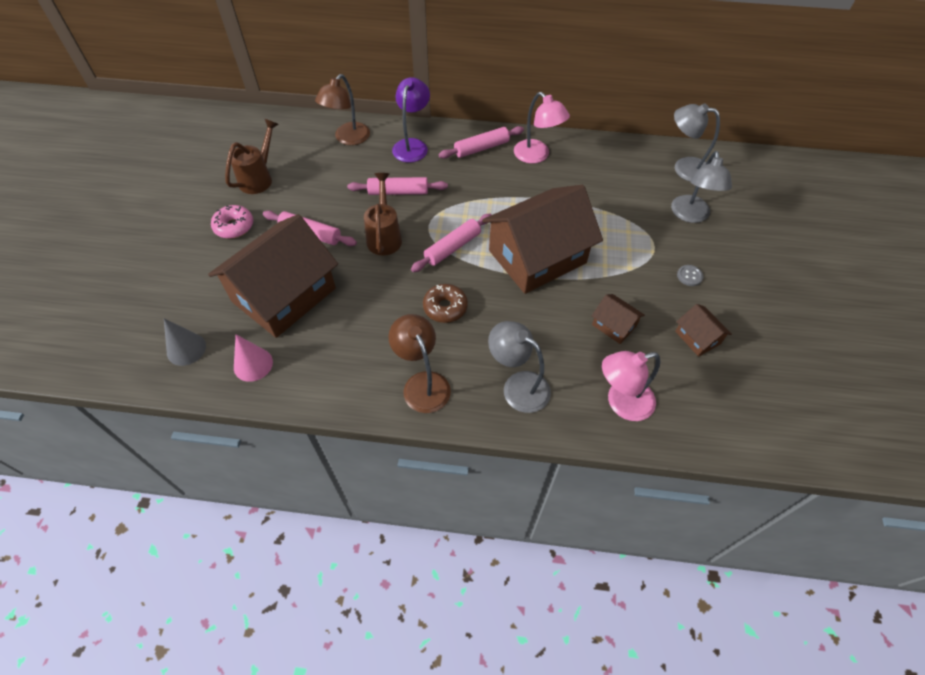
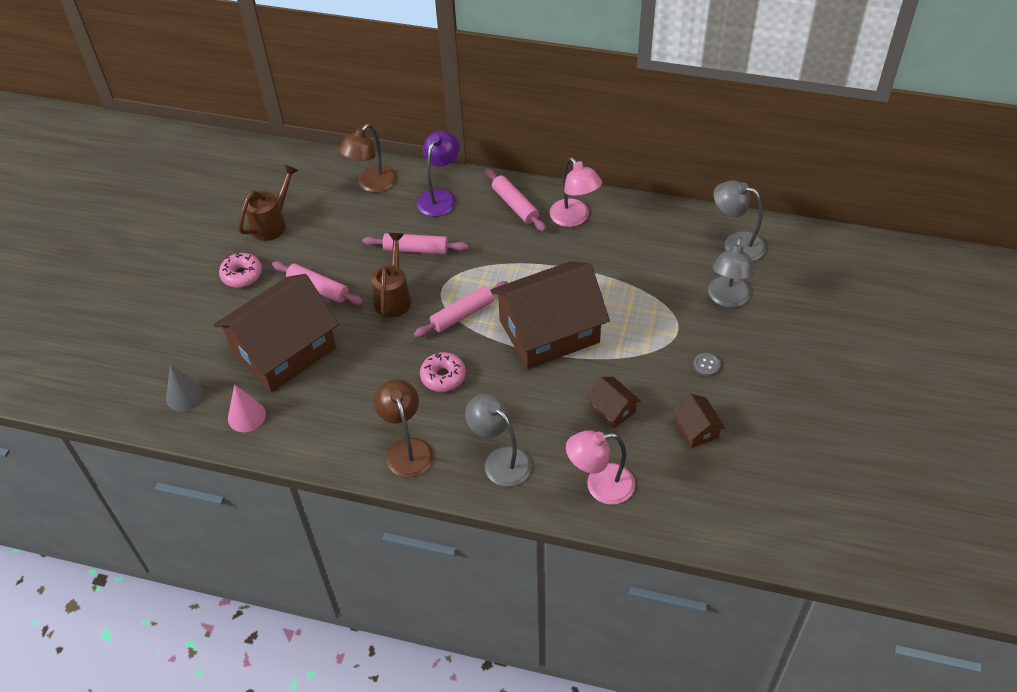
camera: 10 degrees right, 5 degrees down
(445, 307) = (443, 376): brown donut -> pink donut
(481, 148) = (515, 205): pink rolling pin -> pink rolling pin turned 75 degrees clockwise

